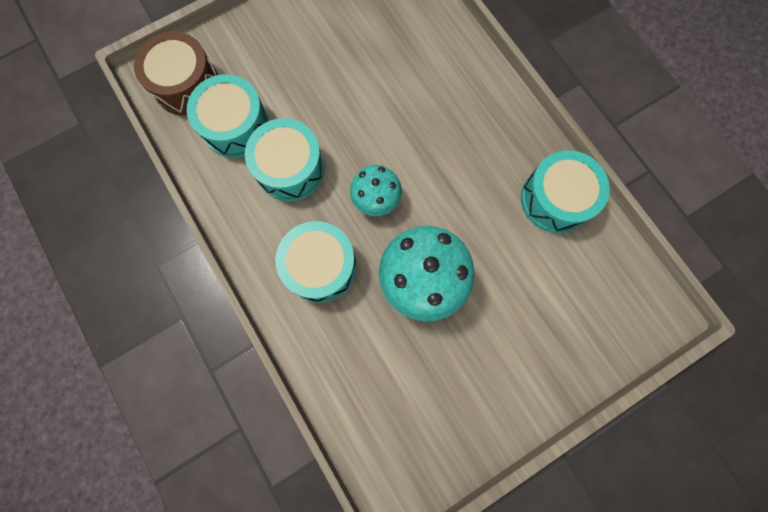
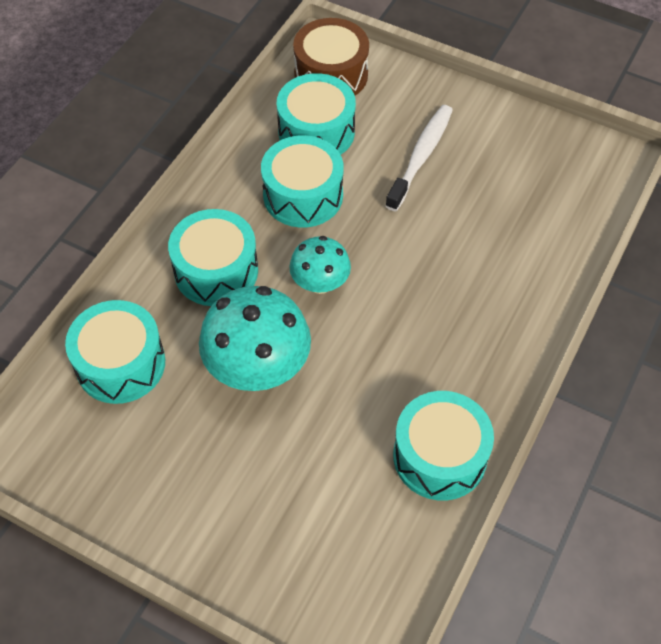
camera: 60 degrees right, 20 degrees down
(308, 69) = (421, 156): none -> white toothbrush
(363, 378) = (120, 364): none -> turquoise drum

